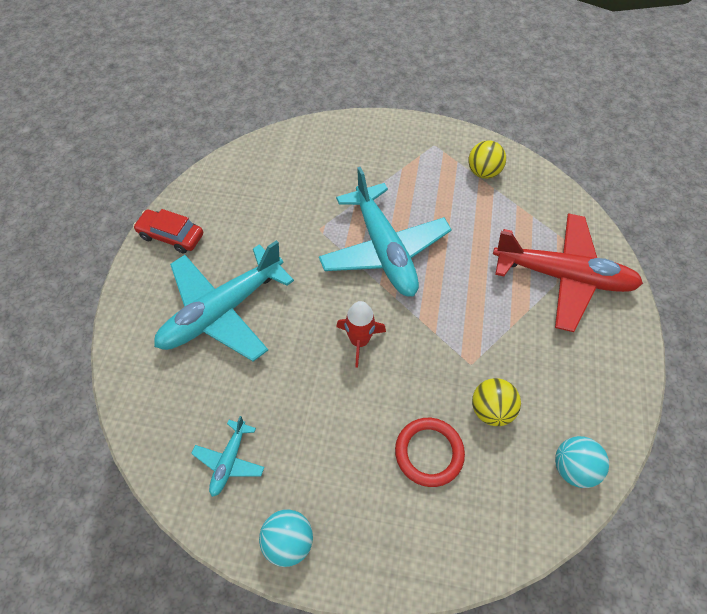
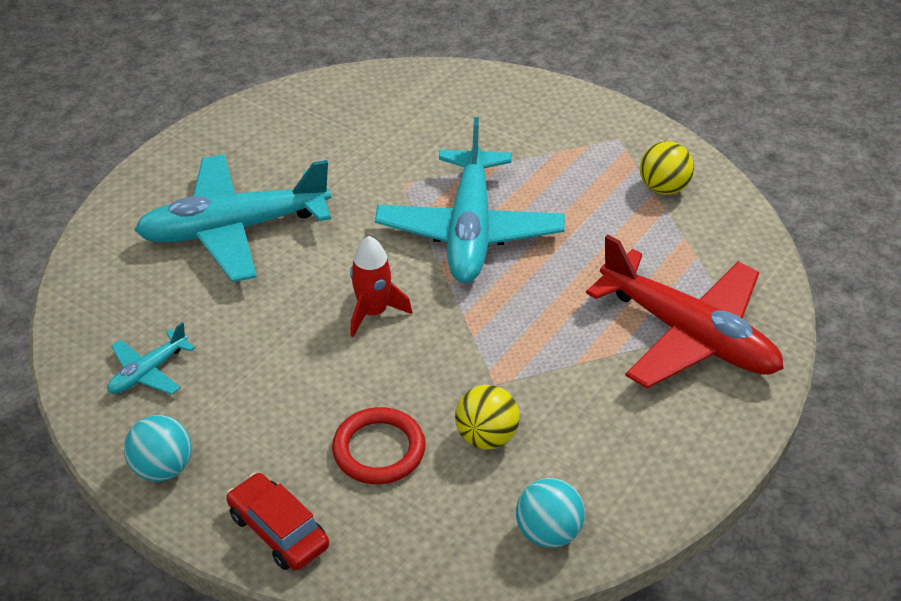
camera: 25 degrees right, 15 degrees down
(171, 236) = (225, 137): red car -> red car (278, 530)

